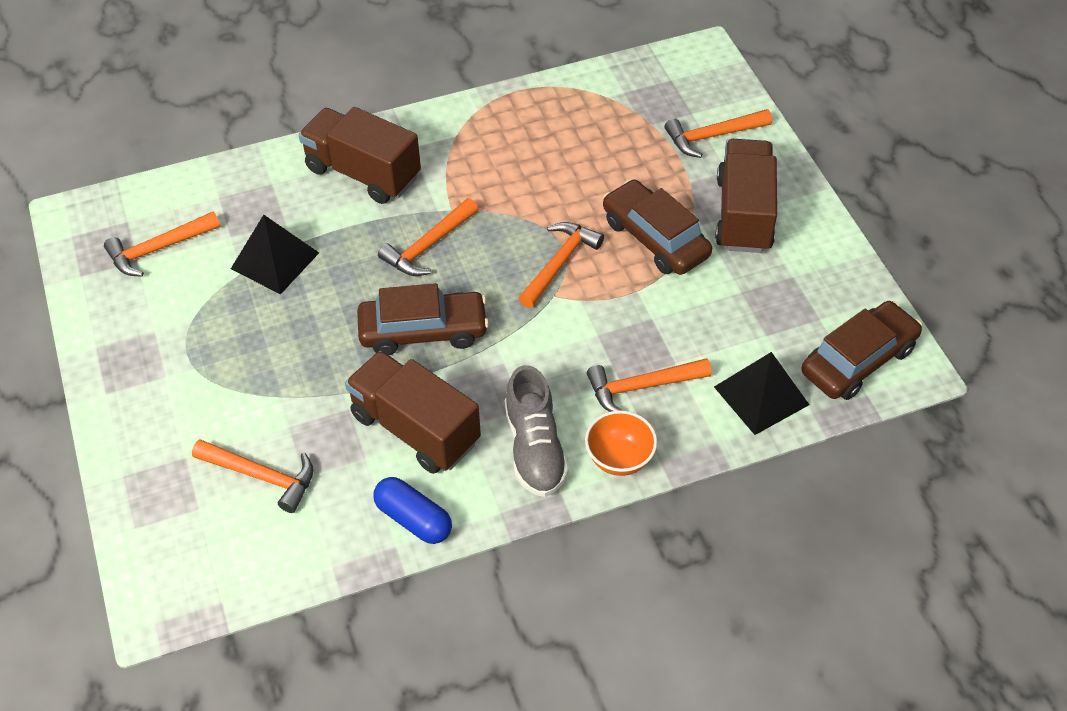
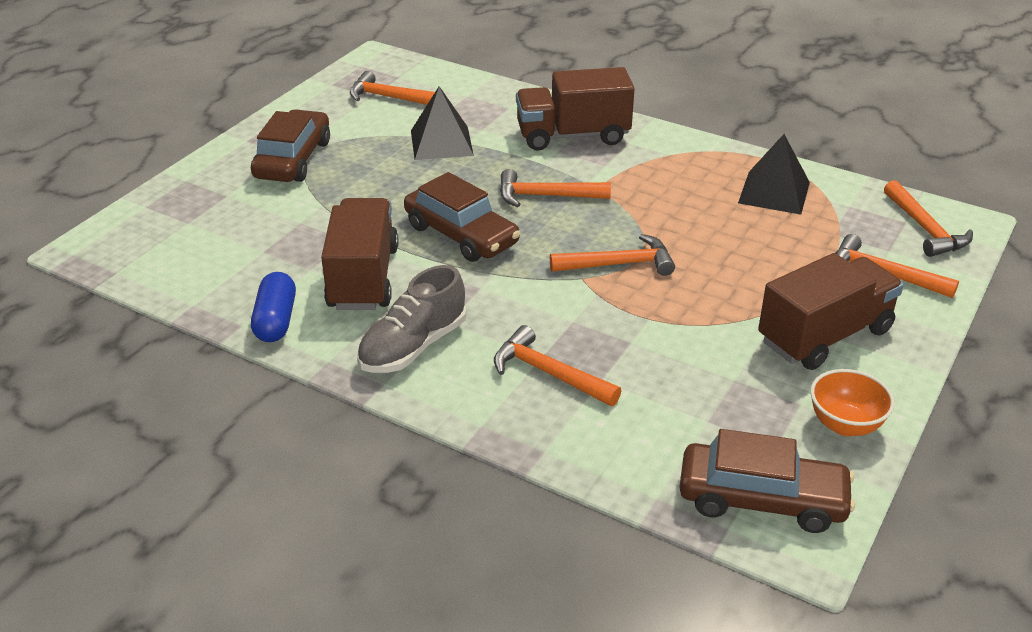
camera: 50 degrees right, 15 degrees down
(262, 476) = (243, 233): orange hammer -> orange hammer (925, 229)
(363, 173) = (573, 136): brown truck -> brown truck turned 90 degrees counterclockwise
(619, 459) = (456, 399): orange bowl -> orange bowl (845, 425)
(655, 238) = (720, 300): brown car -> brown car (293, 159)
(761, 395) = (632, 452): black pyramid -> black pyramid (774, 192)

